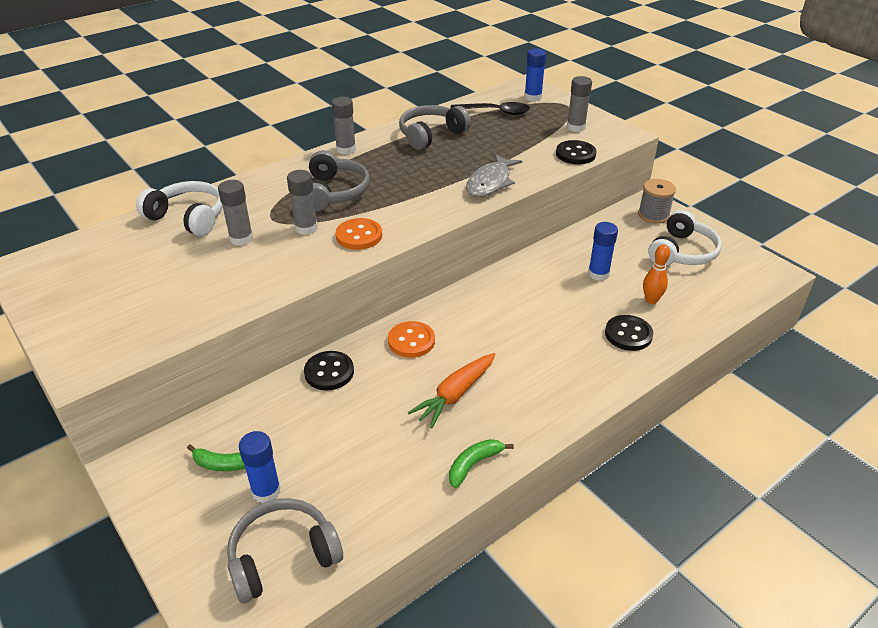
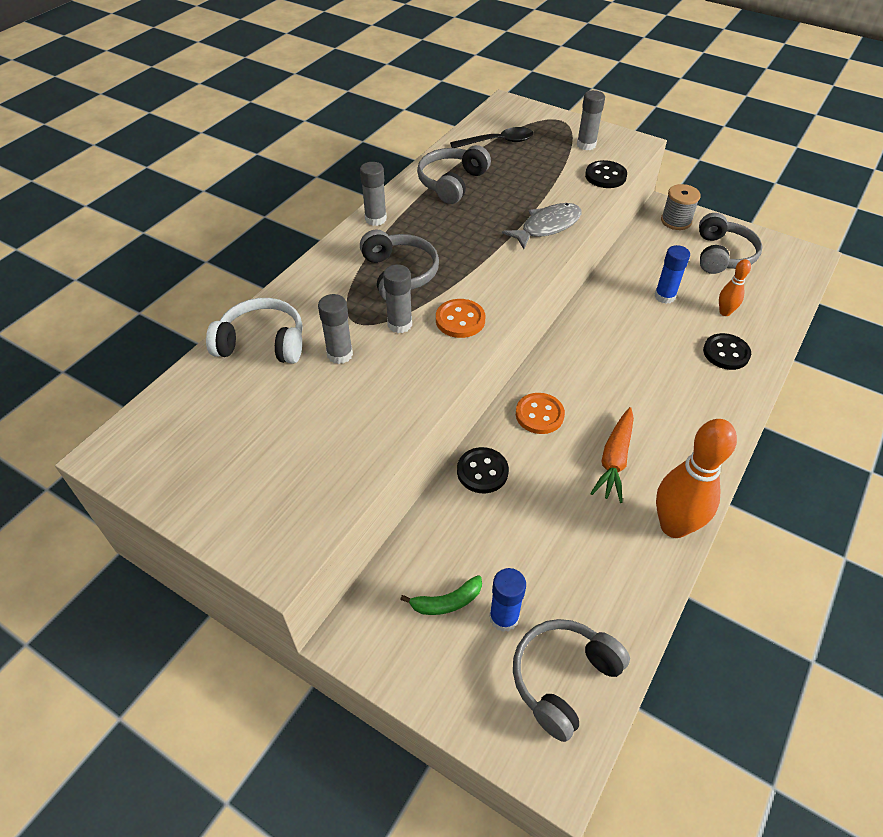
camera: 20 degrees left, 10 degrees up
(474, 464) = (674, 526): green banana -> orange bowling pin
(490, 182) = (547, 227): grey fish -> grey fish turned 135 degrees counterclockwise
(533, 97) = (523, 117): blue glue stick -> none
(682, 252) = (722, 255): white headphones -> grey headphones

